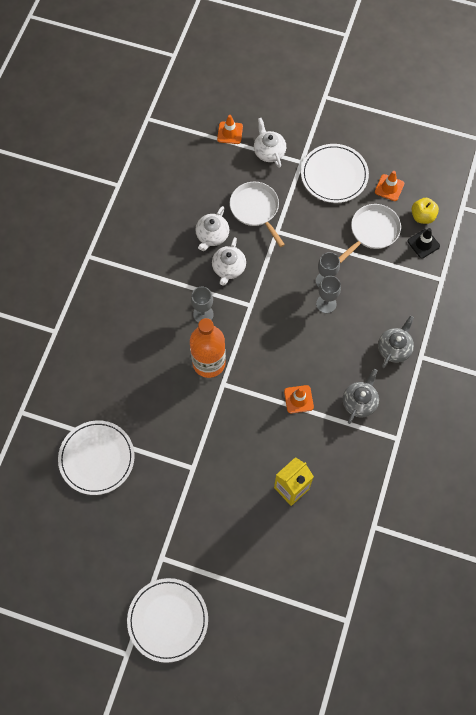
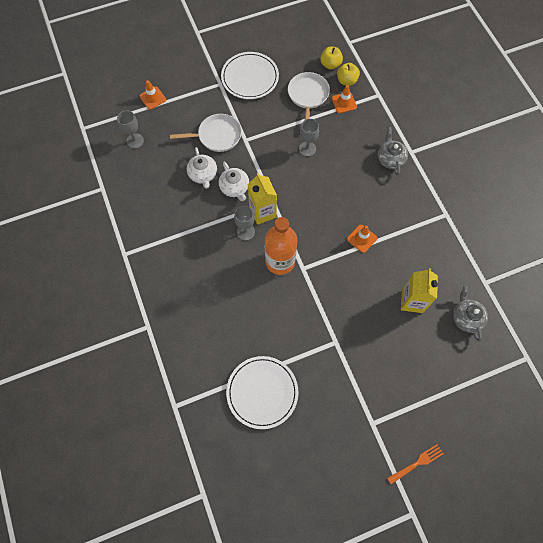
camera: 40 degrees left, 0 degrees up
(168, 620) = (417, 463): white plate -> orange fork
(233, 308) = (262, 212): none -> yellow carton
(255, 209) = (217, 136): white pan -> white pan turned 150 degrees clockwise
(269, 151) = (191, 92): white teapot -> none
(326, 304) = (321, 163): grey goblet -> grey goblet (135, 141)
(359, 402) = (401, 209): grey teapot -> grey teapot (466, 318)
(389, 188) = (293, 61): orange traffic cone -> orange traffic cone (344, 103)
(423, 244) = (347, 81): black traffic cone -> yellow apple

